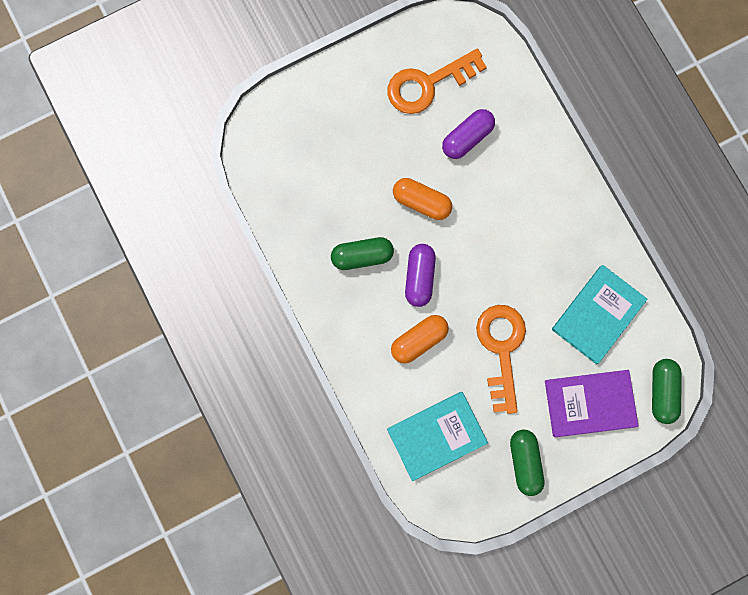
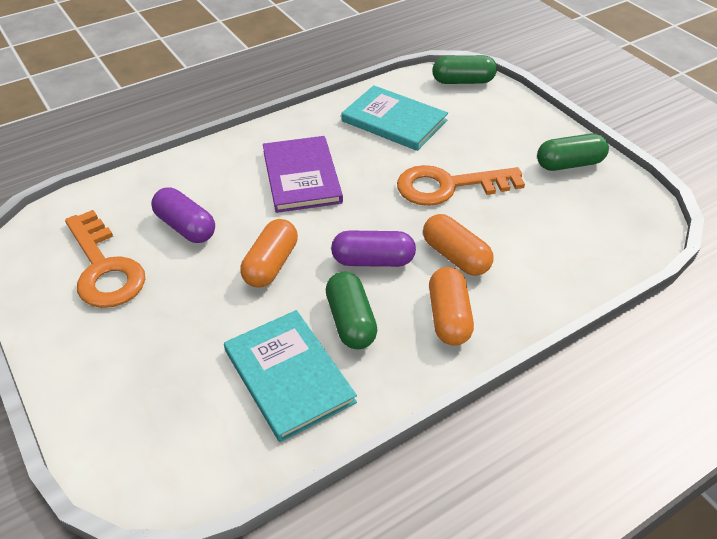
camera: 95 degrees left, 35 degrees down
(360, 324) = (448, 317): none -> orange capsule
(436, 436) = (569, 234): turquoise book -> turquoise book (289, 376)
(589, 403) = (489, 123): purple book -> purple book (301, 176)

